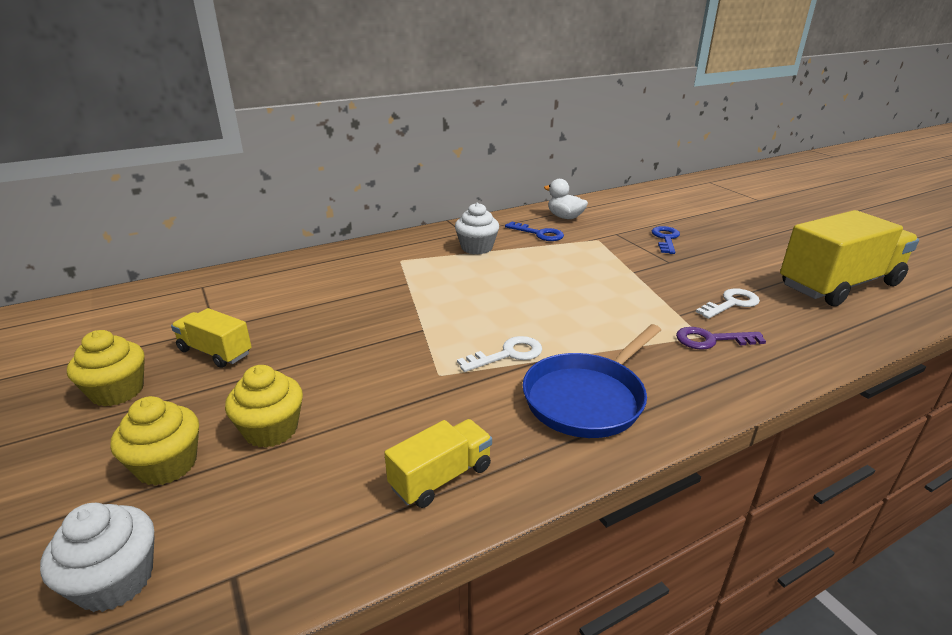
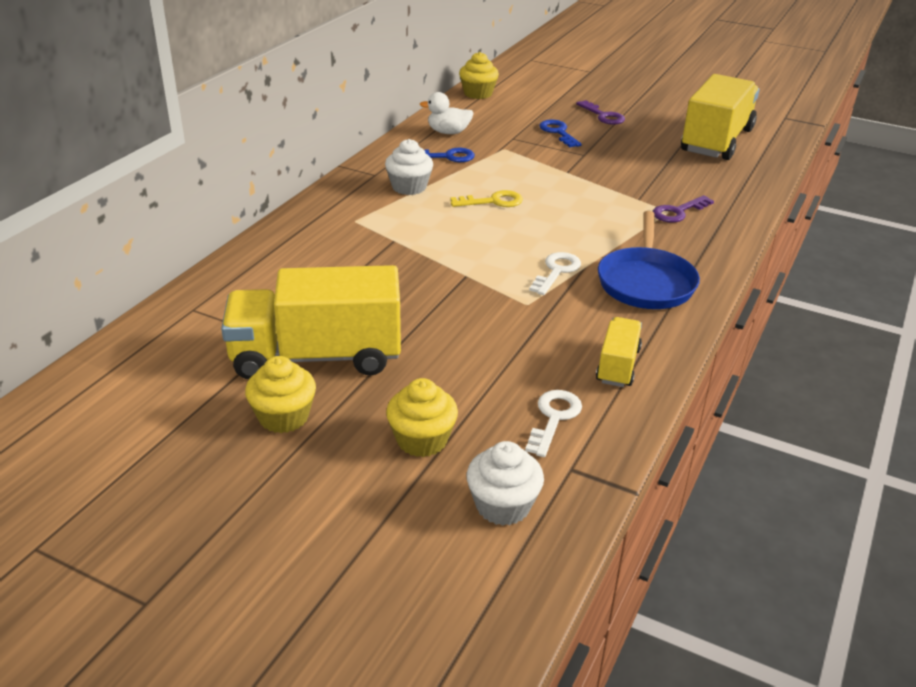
camera: 35 degrees left, 5 degrees up
(215, 352) = (316, 357): yellow truck -> yellow truck, size x2.05
(271, 430) = (461, 388): yellow cupcake -> yellow cupcake (478, 93)
(531, 277) = (493, 201): none -> yellow key
(729, 236) = (603, 116): none -> purple key
(731, 303) = (663, 178): white key -> white key (553, 418)

